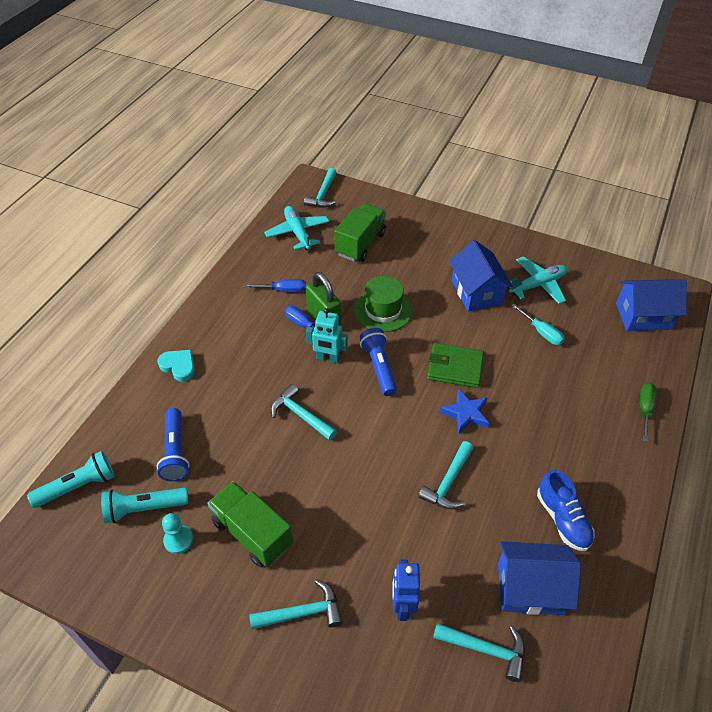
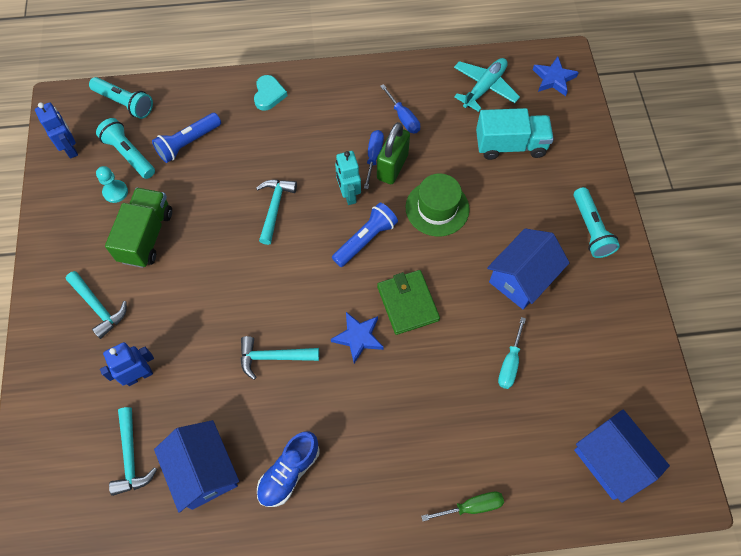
camera: 60 degrees right, 15 degrees up
(88, 562) = (70, 149): none -> blue robot
(323, 195) = (553, 79): turquoise hammer -> blue star
(360, 244) = (510, 145): green truck -> turquoise truck
(461, 238) = (590, 229): none -> turquoise flashlight
(537, 285) = (577, 332): turquoise plane -> none

